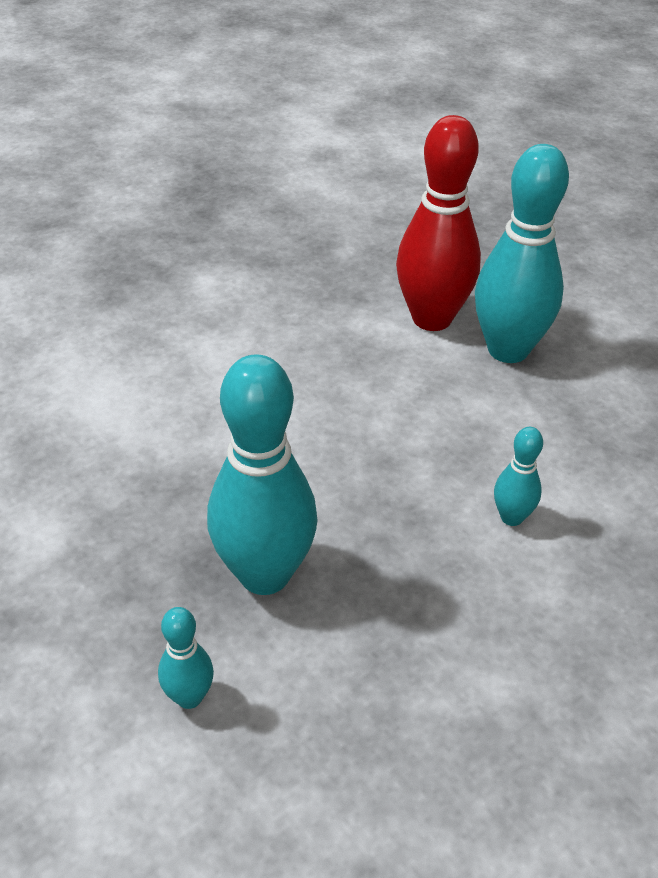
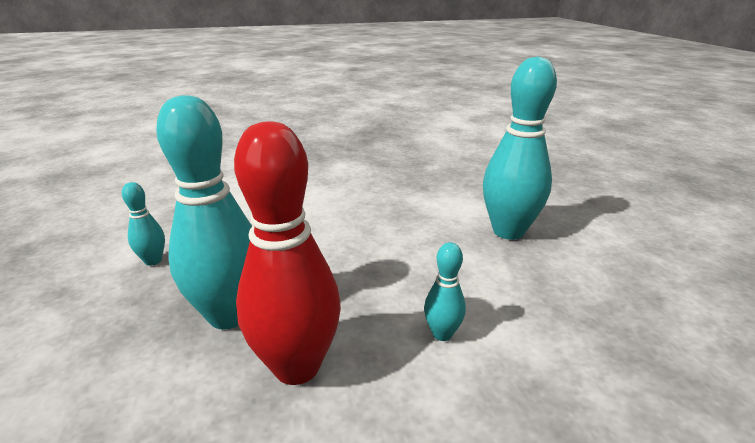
camera: 25 degrees right, 15 degrees down
(189, 697) = (98, 379): turquoise bowling pin -> turquoise bowling pin (153, 261)
(432, 318) = (464, 205): red bowling pin -> red bowling pin (297, 366)

